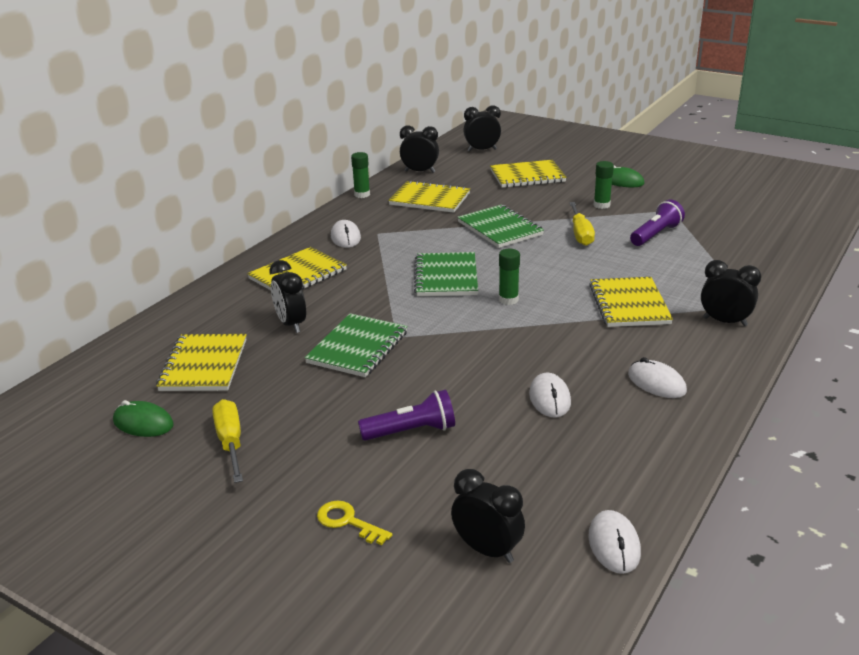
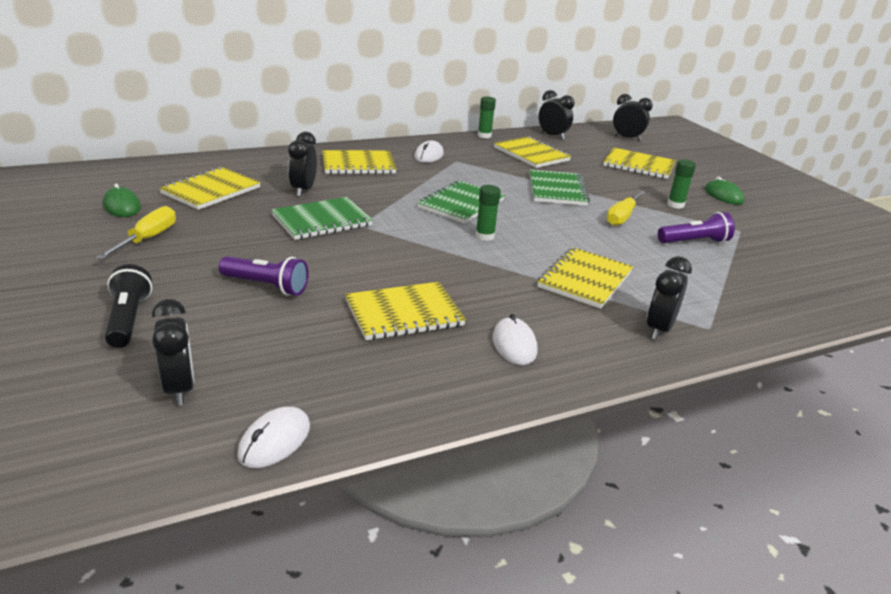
camera: 30 degrees right, 0 degrees up
(348, 522) = (128, 319): yellow key -> black flashlight
(549, 398) = (404, 313): white mouse -> yellow notebook
(725, 322) = (659, 329): black clock -> black clock turned 120 degrees counterclockwise

